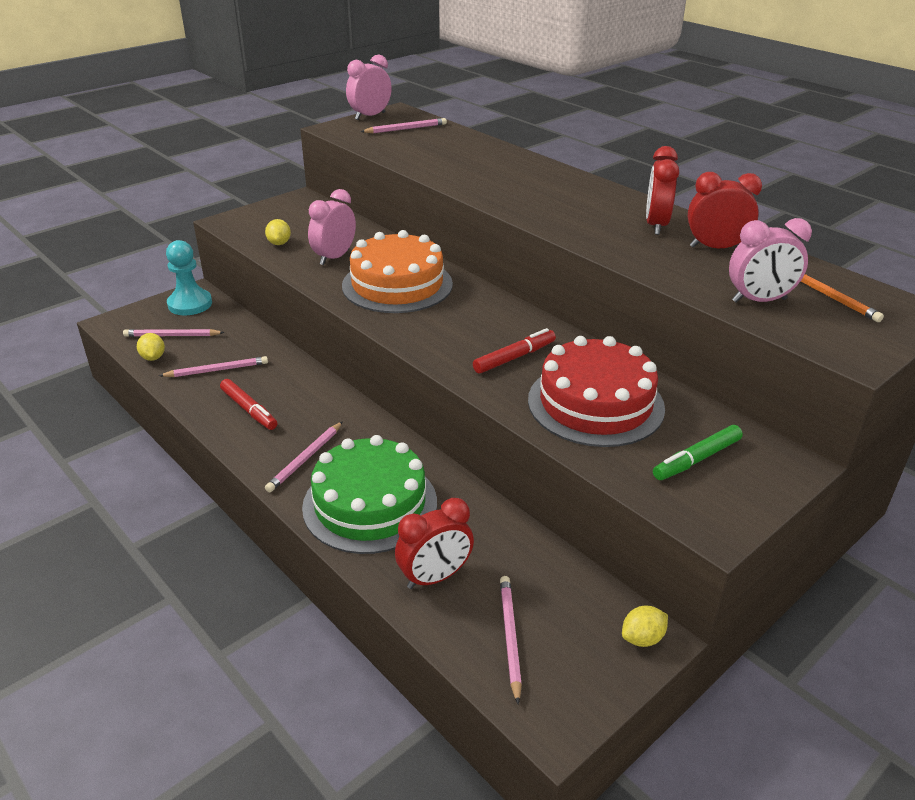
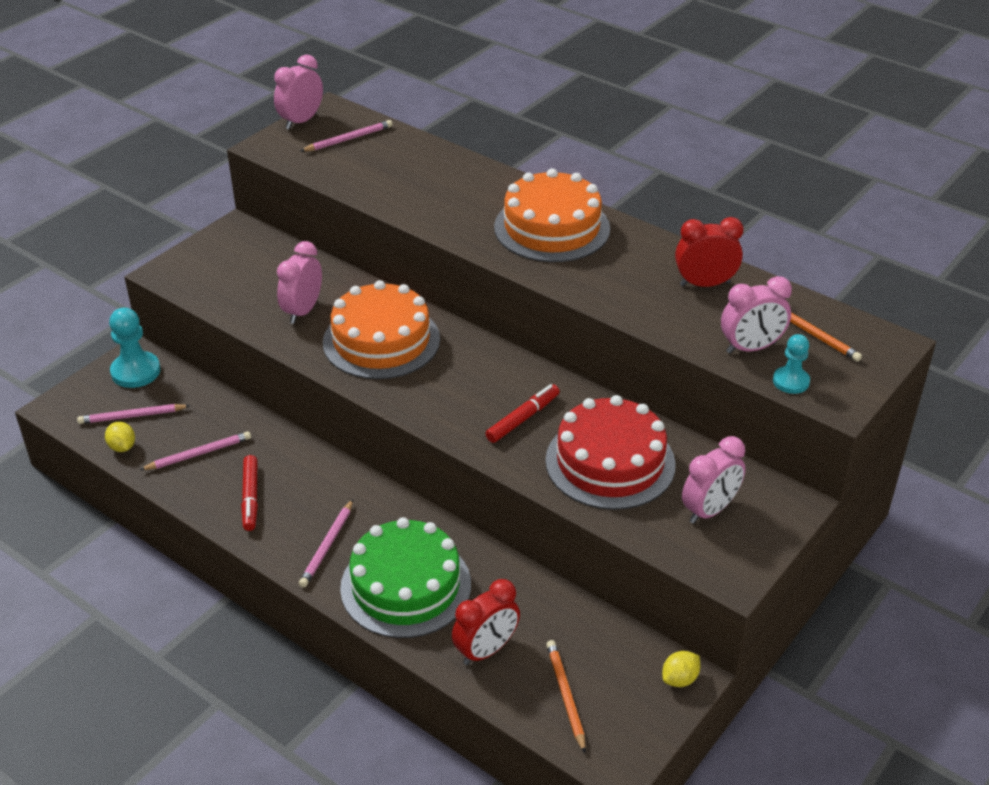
camera: 10 degrees left, 5 degrees up
(249, 410) = (250, 497): red marker -> red marker turned 45 degrees clockwise
(279, 243) = (235, 298): yellow lemon -> none
(510, 637) = (566, 696): pink pencil -> orange pencil
(571, 197) = (552, 228): none -> orange cake
(656, 225) = (643, 260): red clock -> none
(696, 459) = (709, 510): green marker -> pink clock
(801, 332) = (791, 381): none -> turquoise pawn

